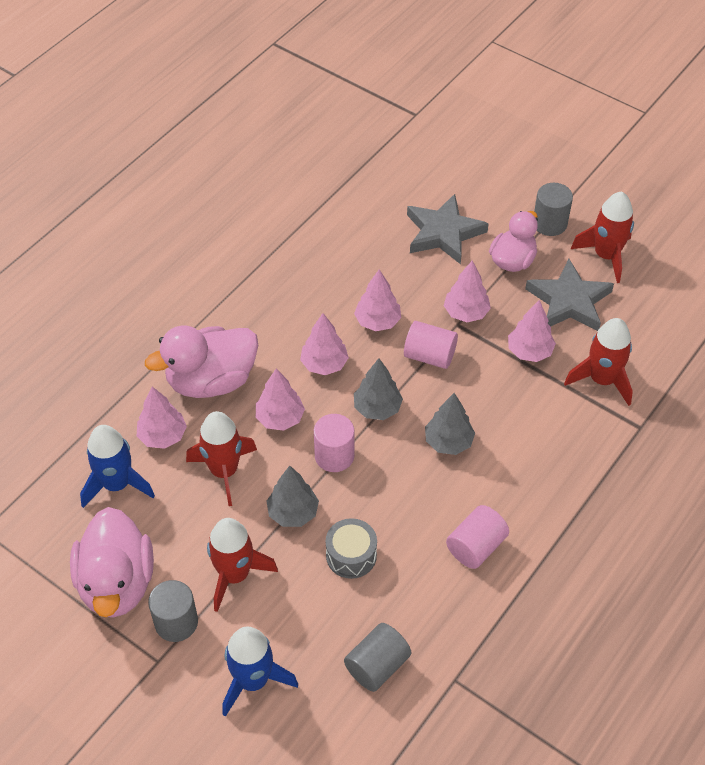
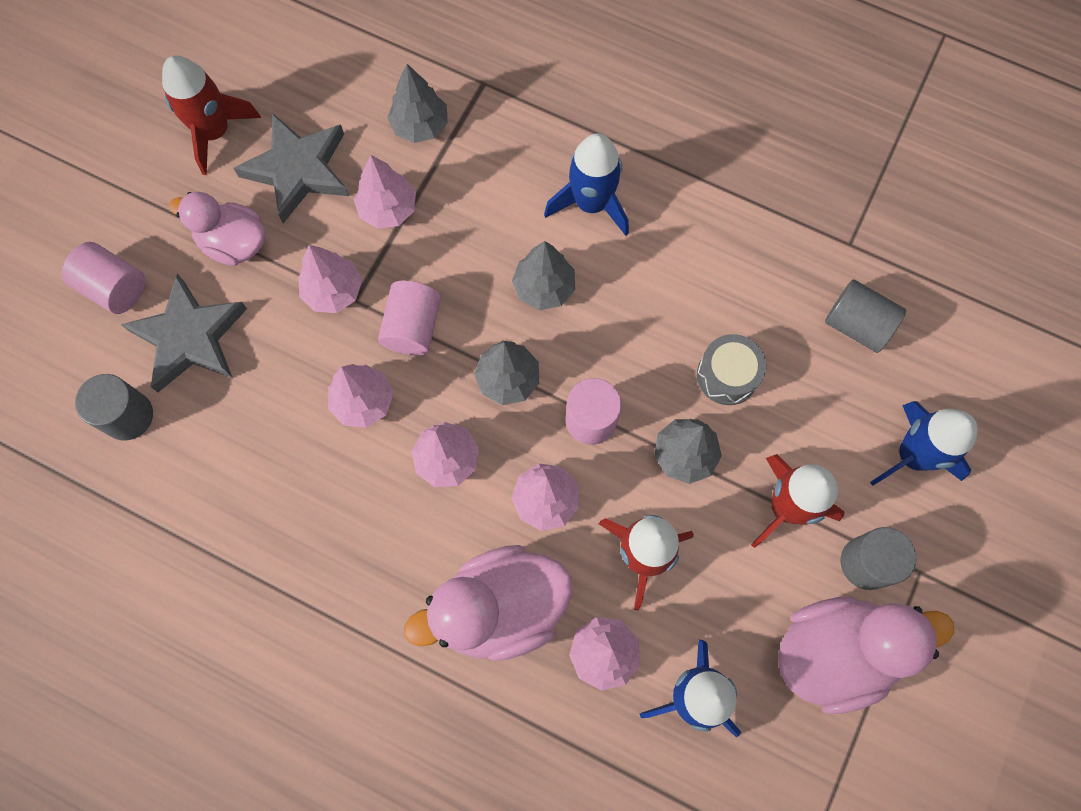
camera: 100 degrees left, 20 degrees up
(211, 381) = (499, 608): pink duck -> pink duck turned 105 degrees clockwise
(476, 546) = (683, 241): pink cylinder -> pink cylinder (114, 287)
(519, 486) = (591, 203): none -> blue rocket
(549, 223) = (161, 203): grey cylinder -> grey cylinder (128, 416)
(602, 380) = (420, 126): red rocket -> grey tree

